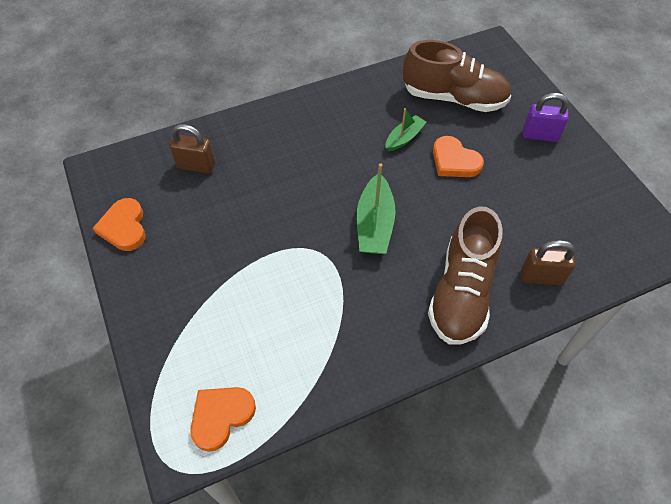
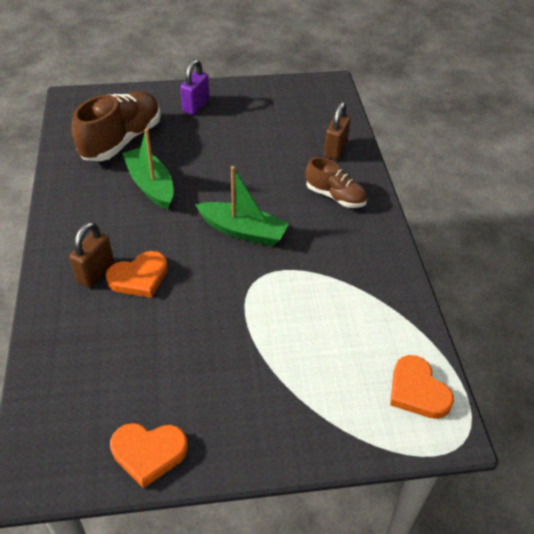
camera: 75 degrees left, 10 degrees down
(196, 166) = (90, 362): brown padlock -> brown padlock (95, 272)
(404, 138) = (150, 185): green boat -> green boat, size x1.62
(454, 161) = (196, 161): orange heart -> orange heart (139, 277)
(461, 292) = (335, 196): brown shoe -> brown shoe, size x0.58

